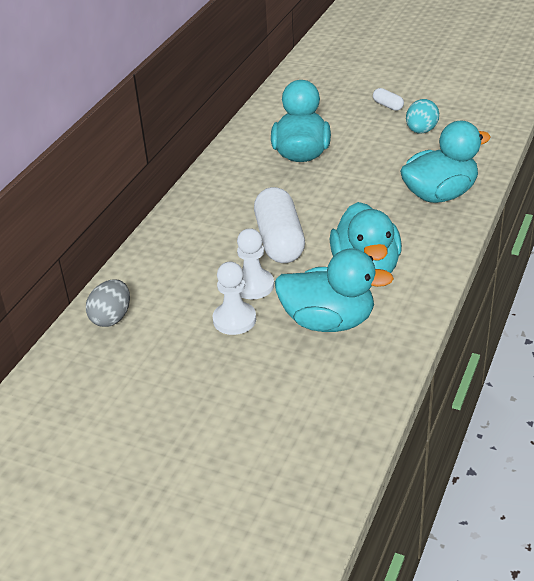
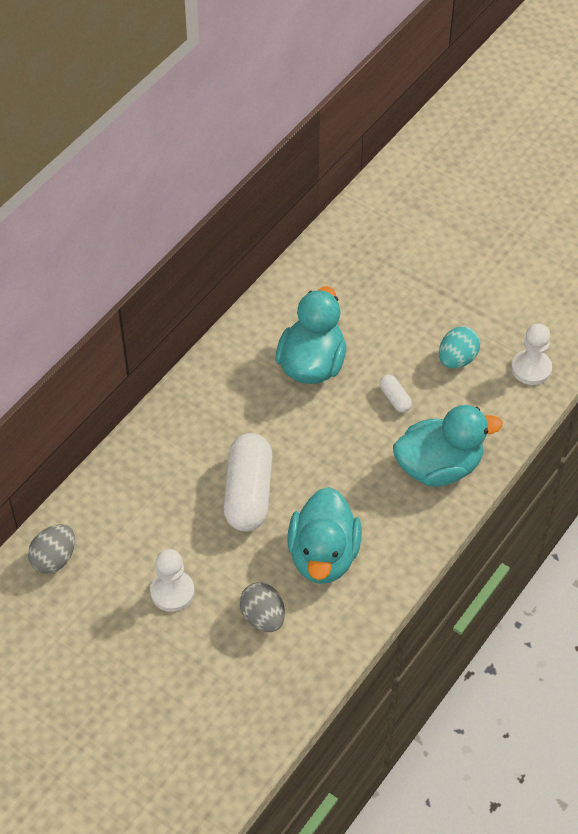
camera: 10 degrees right, 15 degrees up
(253, 285) = (203, 550): white pawn -> white pawn (531, 368)
(328, 321) = (263, 617): turquoise duck -> grey egg
(387, 106) = (435, 306): white capsule -> white capsule (394, 399)

